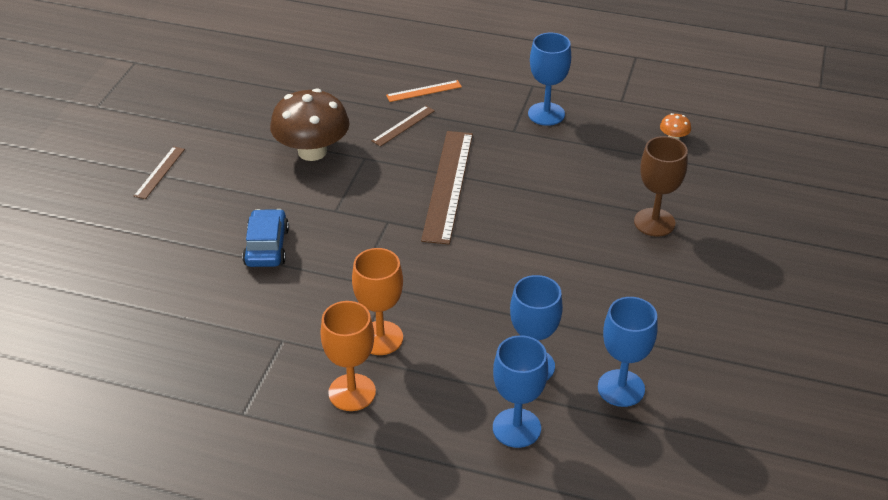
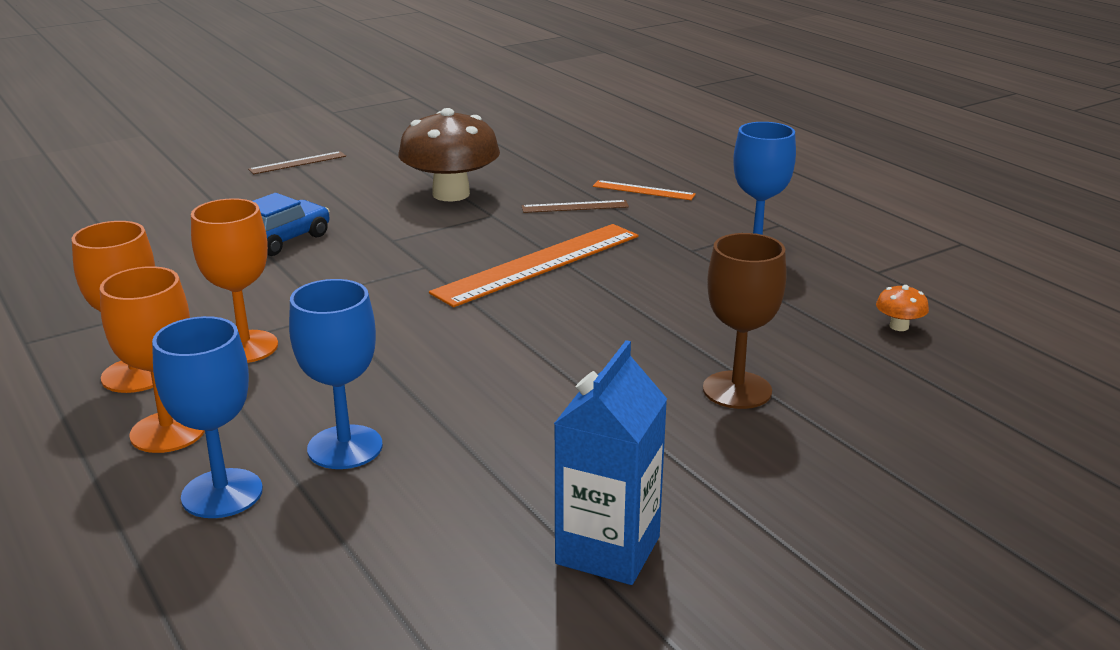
camera: 40 degrees right, 15 degrees down
(431, 414) = (168, 432): none -> orange goblet
(448, 185) = (538, 264): brown ruler -> orange ruler
(621, 388) = (407, 525): blue goblet -> none
(713, 346) = (608, 550): none -> blue carton

